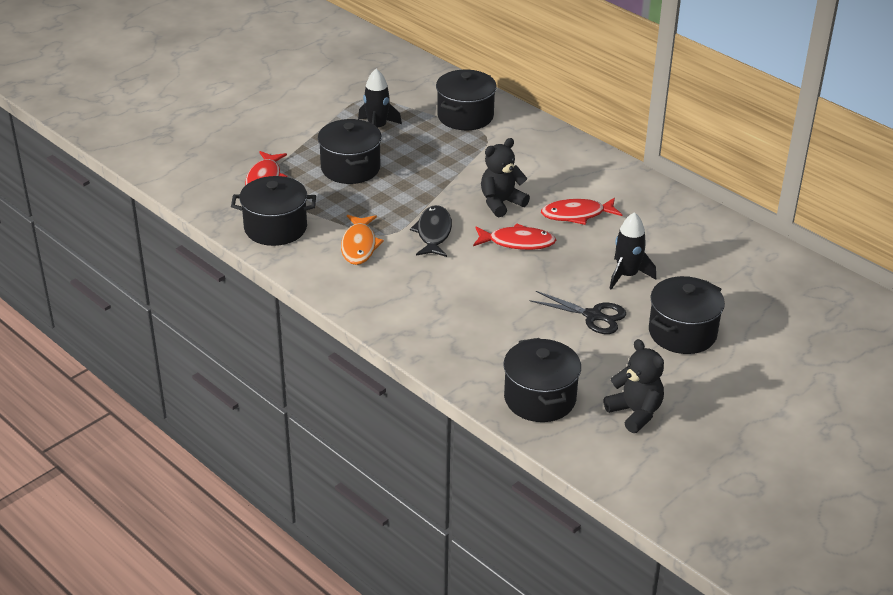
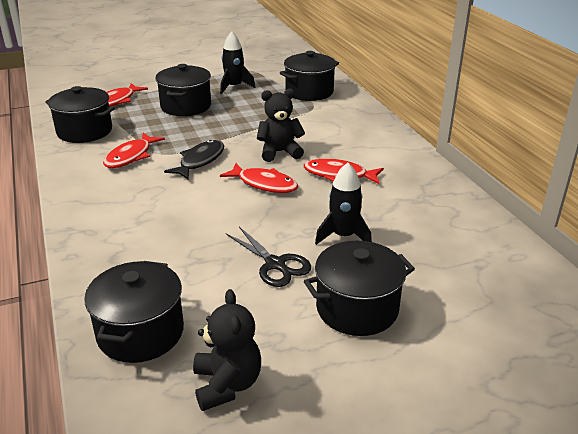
camera: 25 degrees right, 5 degrees down
(359, 245) = (131, 156): orange fish -> red fish

